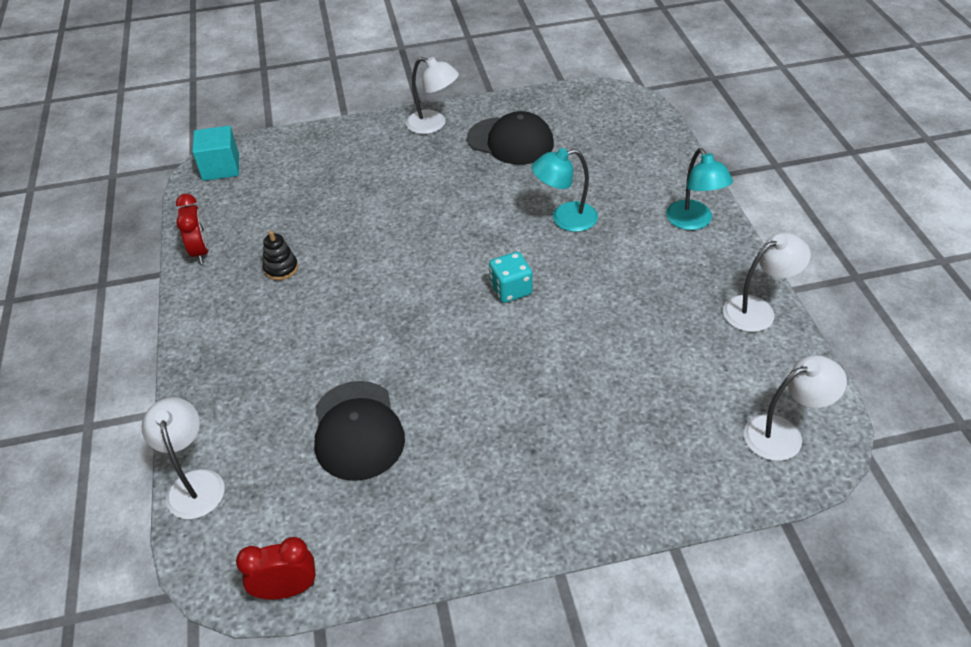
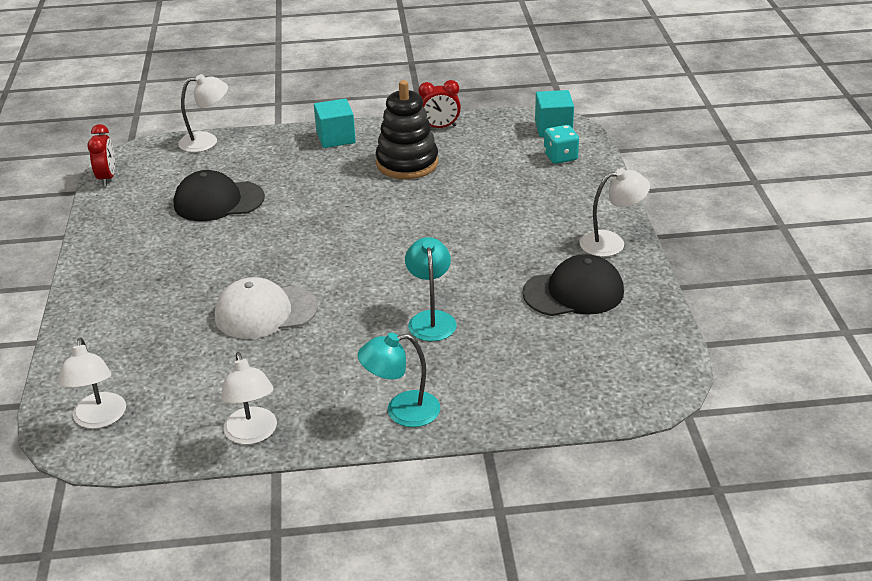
camera: 95 degrees right, 10 degrees down
(209, 341) = (336, 138): none -> turquoise cube
(281, 268) = (407, 163): black stacking toy -> black stacking toy, size x2.15
(433, 124) = (611, 242): white lamp -> white lamp turned 135 degrees counterclockwise
(510, 141) = (574, 292): black cap -> black cap turned 135 degrees counterclockwise
(511, 290) = (339, 278): turquoise dice -> turquoise dice (560, 157)
(577, 337) = (265, 312): none -> white cap

